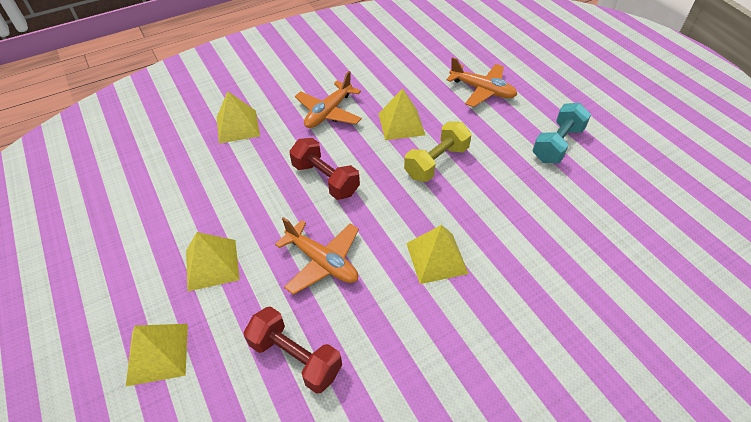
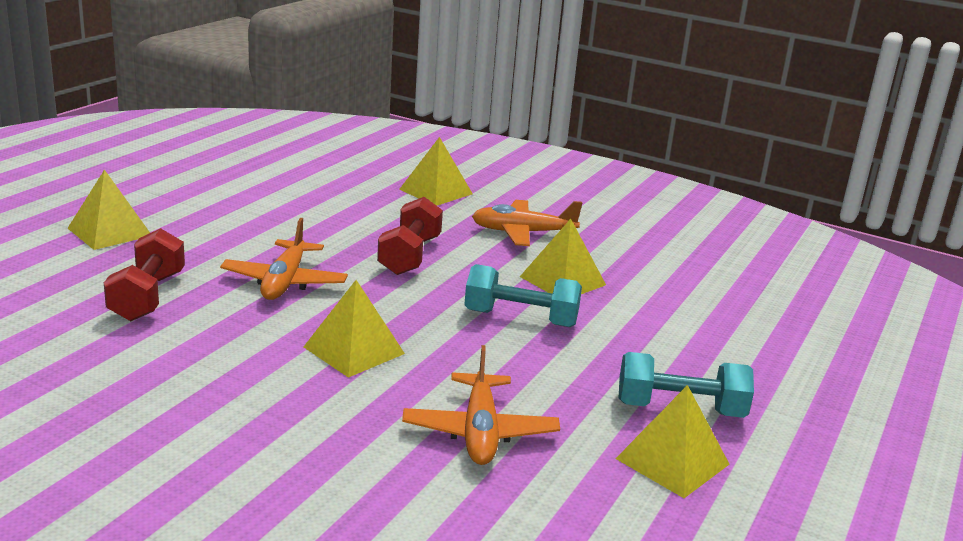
camera: 55 degrees right, 25 degrees down
(212, 265) = (231, 228): yellow pyramid -> yellow pyramid (672, 461)
(436, 162) = (521, 318): yellow dumbbell -> turquoise dumbbell
(482, 90) = (714, 325): orange plane -> orange plane (480, 432)

